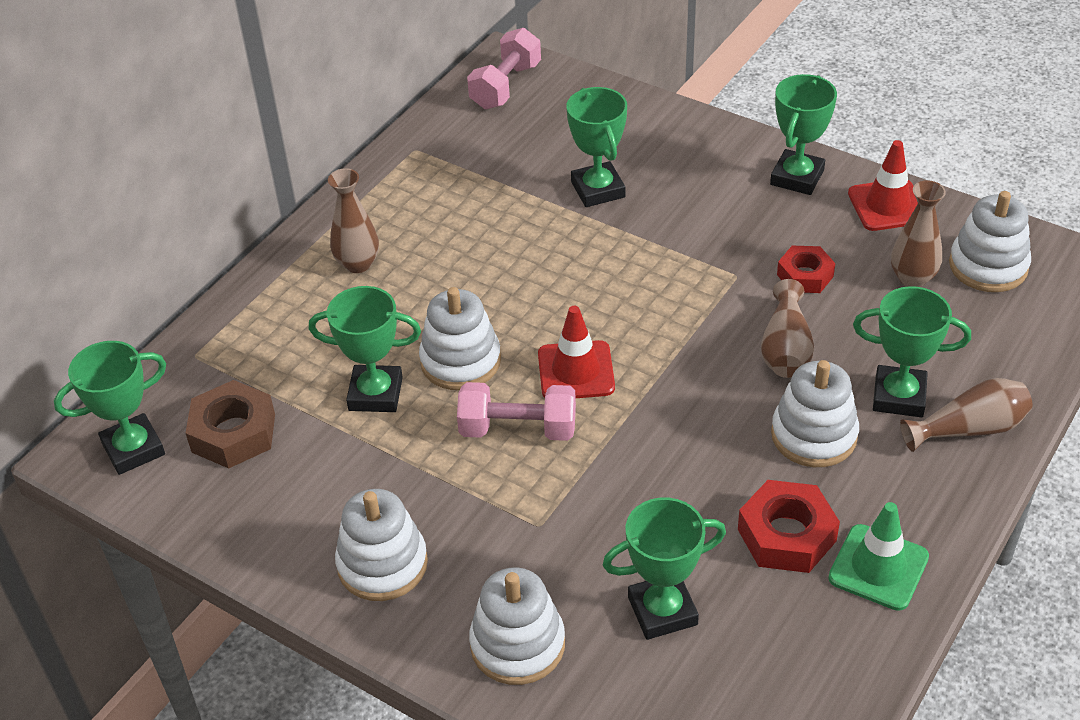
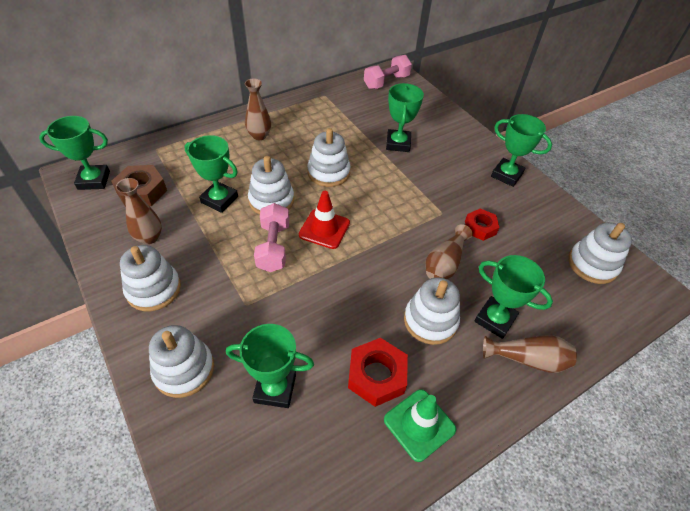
camera: 20 degrees right, 5 degrees up
(518, 429) = (273, 247): pink dumbbell -> pink dumbbell turned 60 degrees clockwise
(519, 281) = (328, 172): none -> white stacking toy
(797, 177) = (506, 175): green trophy -> green trophy turned 75 degrees clockwise
(887, 205) = (549, 208): red traffic cone -> none
(912, 278) = (542, 253): brown vase -> brown vase (149, 237)

